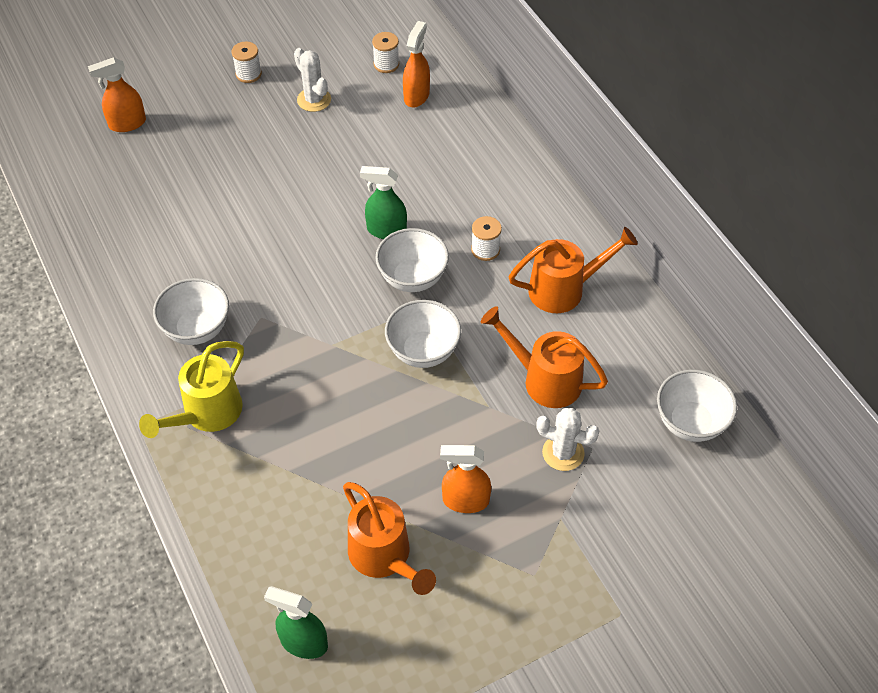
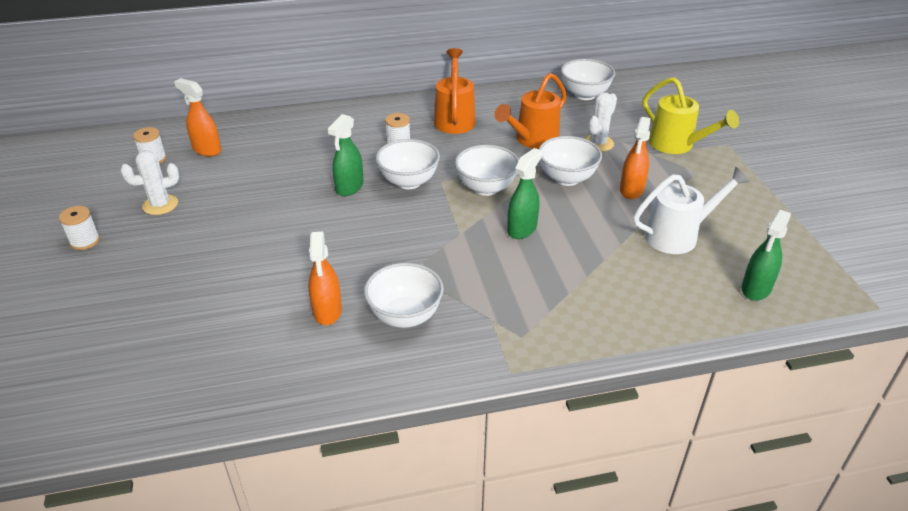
camera: 75 degrees left, 15 degrees down
(127, 124) = (74, 342): orange spray bottle -> orange spray bottle (327, 311)
(206, 414) = (511, 321): yellow watering can -> yellow watering can (677, 145)
(355, 399) = (522, 229): none -> green spray bottle
(384, 557) = (678, 235): orange watering can -> white watering can
(469, 428) = (567, 178): none -> white bowl

